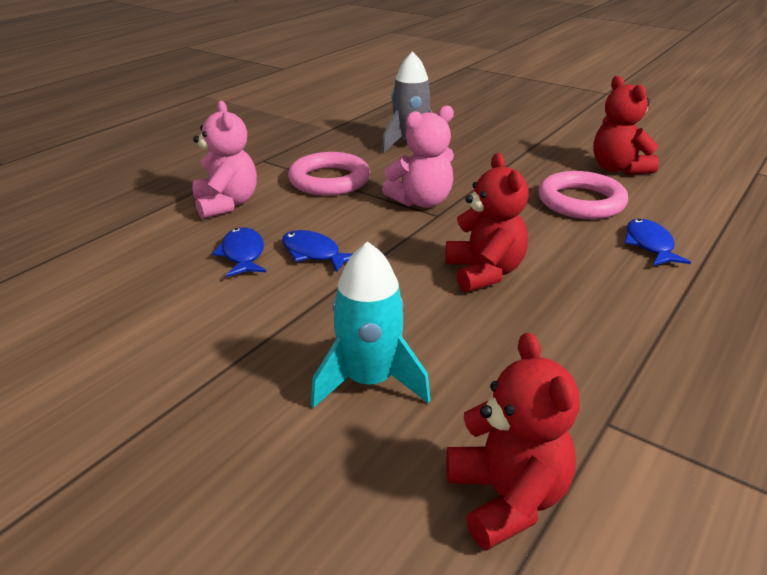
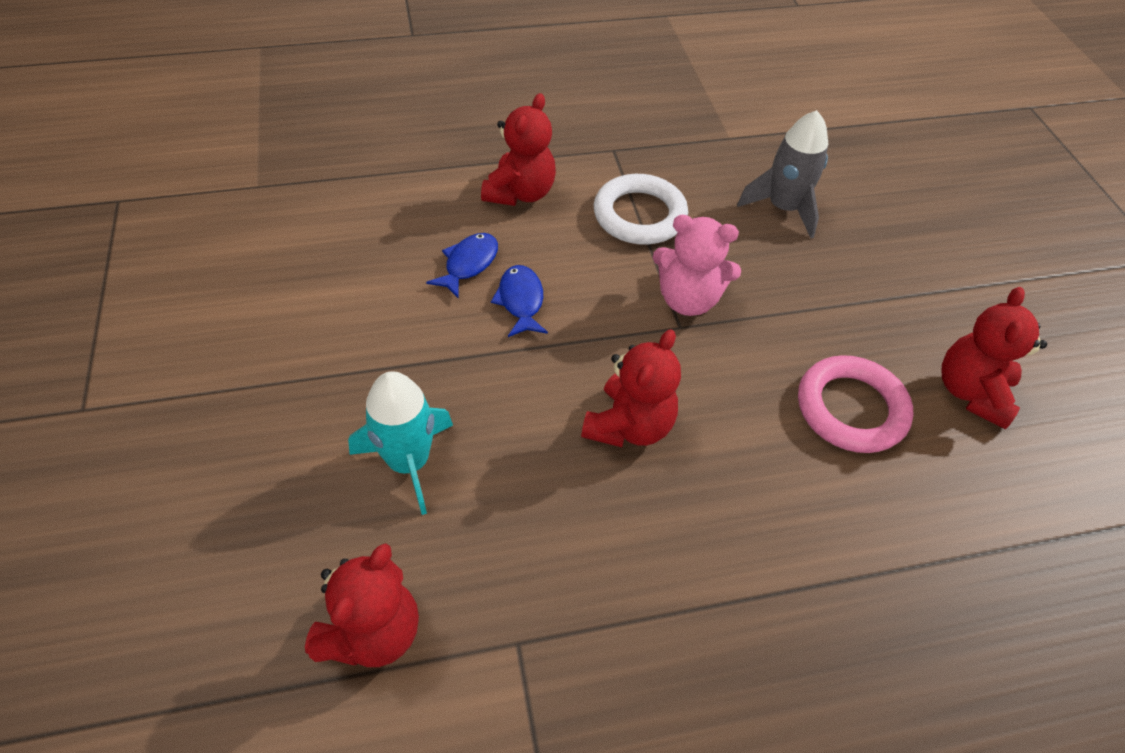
camera: 40 degrees right, 20 degrees up
(226, 204) = (520, 193): pink teddy bear -> red teddy bear
(329, 180) = (639, 215): pink ring -> white ring
(649, 245) = (837, 514): blue fish -> none

